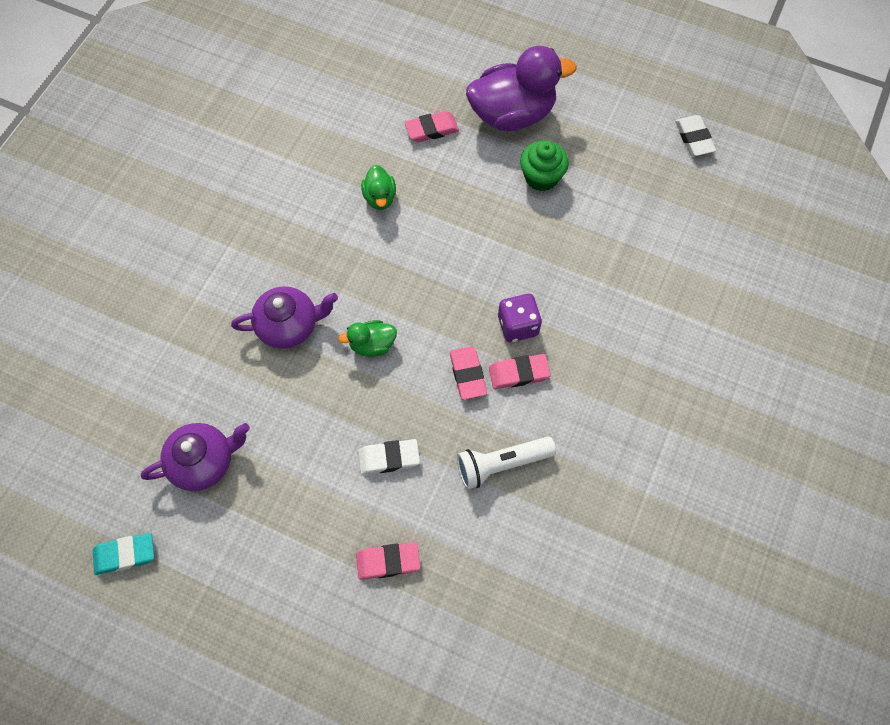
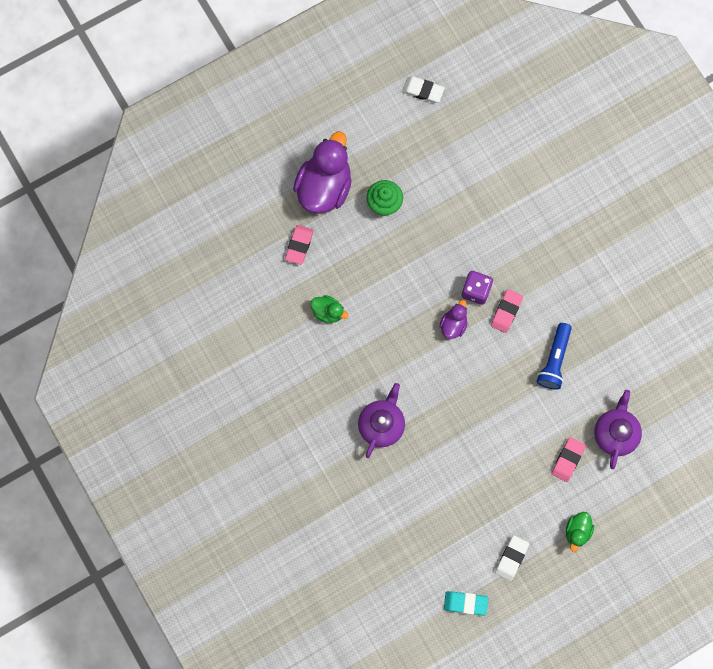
camera: 55 degrees left, 10 degrees up
(125, 555) = (465, 603): turquoise eraser -> turquoise eraser turned 75 degrees clockwise
(204, 462) = (438, 527): purple teapot -> purple teapot (615, 433)
(372, 345) = (429, 383): green duck -> green duck (577, 531)
(389, 458) = (508, 420): white eraser -> white eraser (511, 558)
(460, 327) = (453, 324): none -> purple duck
(467, 374) = (486, 341): pink eraser -> none
(501, 464) = (554, 360): white flashlight -> blue flashlight

